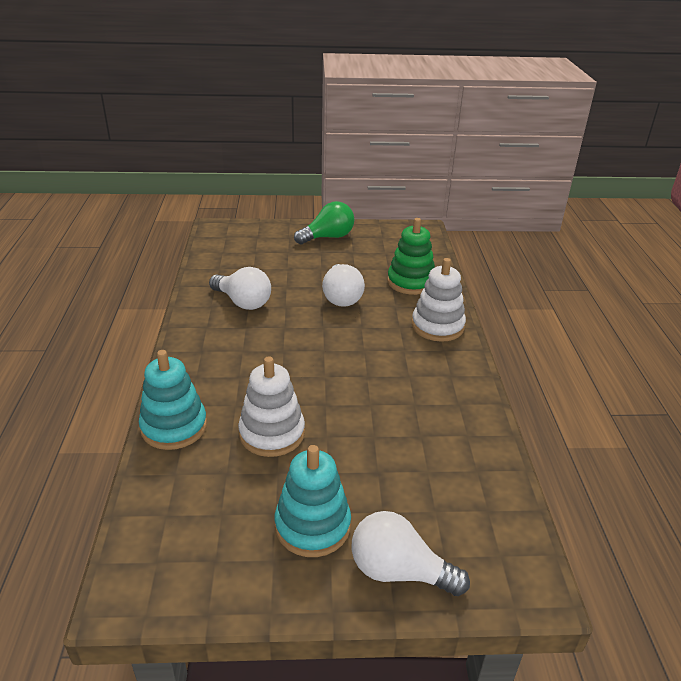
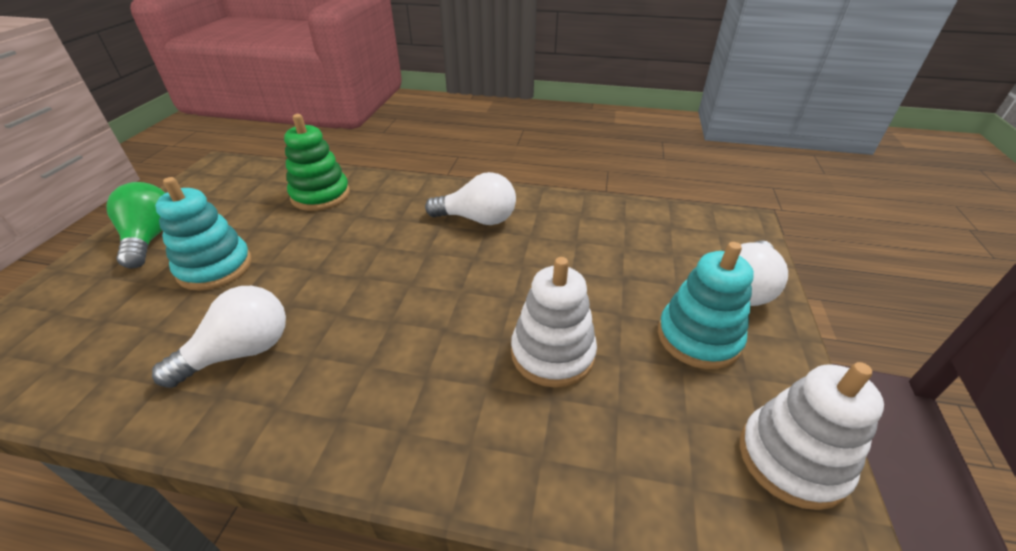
camera: 75 degrees left, 5 degrees up
(174, 427) = (515, 469): turquoise stacking toy -> turquoise stacking toy (215, 267)
(341, 297) = (309, 251): white light bulb -> white light bulb (477, 219)
(437, 326) = (413, 196): white stacking toy -> white stacking toy (792, 459)

